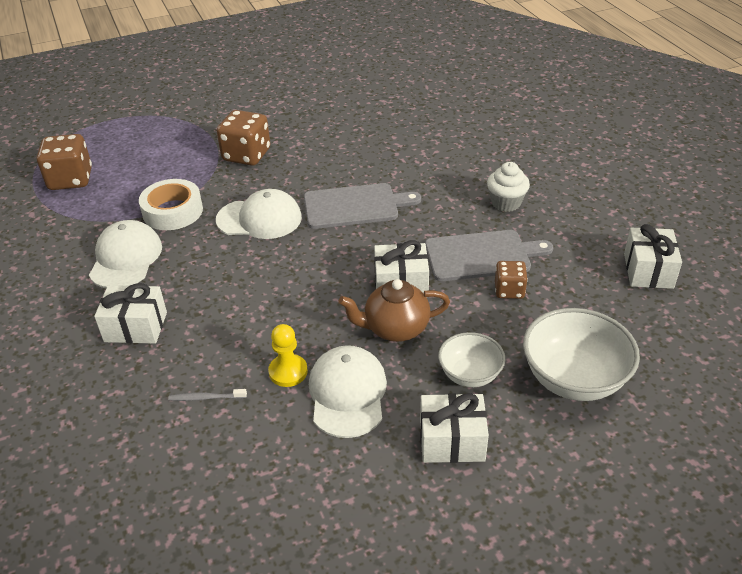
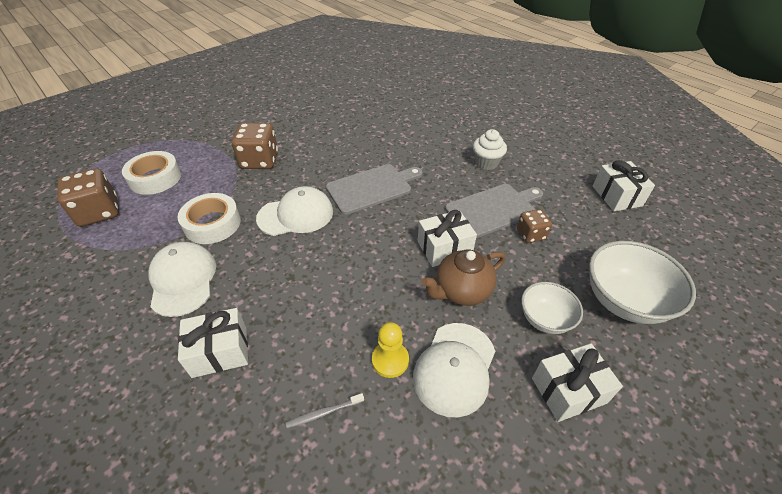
camera: 20 degrees left, 5 degrees up
(134, 155) = (155, 178): none -> white tape
(347, 394) = (454, 368): white cap -> white cap turned 135 degrees counterclockwise

